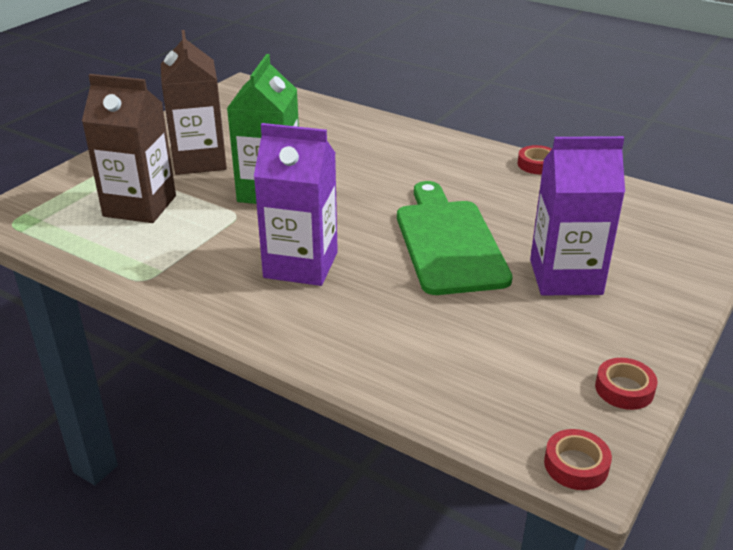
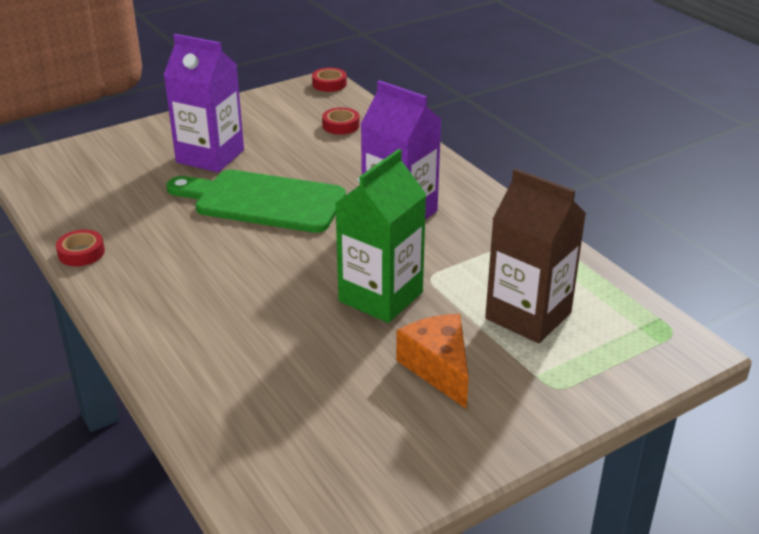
camera: 155 degrees left, 0 degrees up
(199, 161) = (438, 368): brown carton -> orange cheese
(448, 242) = (263, 201): green cutting board -> green cutting board turned 90 degrees clockwise
(624, 389) = (263, 100): red tape -> red tape (341, 125)

